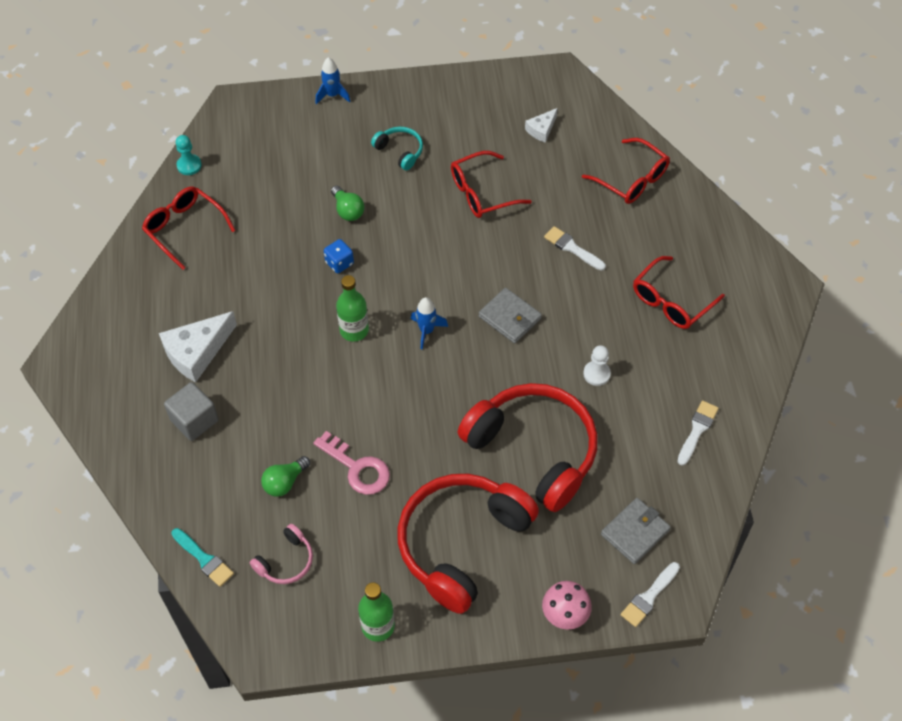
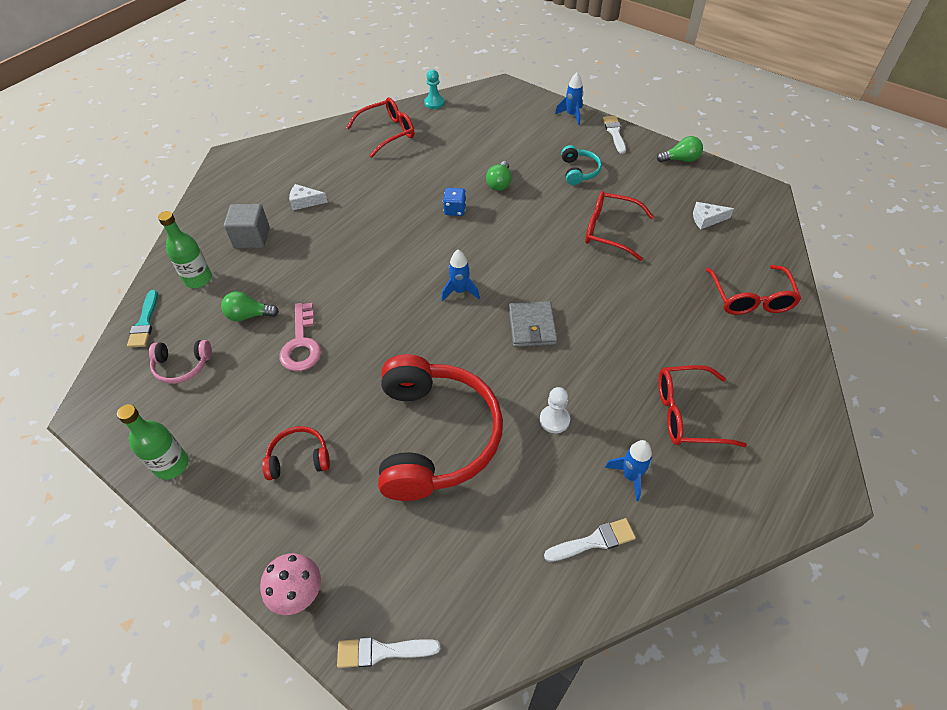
camera: 45 degrees right, 5 degrees down
(184, 228) = (388, 132): red glasses -> red glasses turned 60 degrees clockwise
(197, 352) = (305, 202): white cheese -> white cheese, size x0.54
(354, 330) = (412, 256): green bottle -> green bottle (198, 279)
(461, 543) = (299, 458): red headphones -> red headphones, size x0.43
(469, 83) = (680, 159): none -> green light bulb
(572, 248) = (640, 313): white brush -> white brush (614, 133)
(635, 532) = (437, 580): grey wallet -> none
(678, 372) = (630, 476): none -> blue rocket

